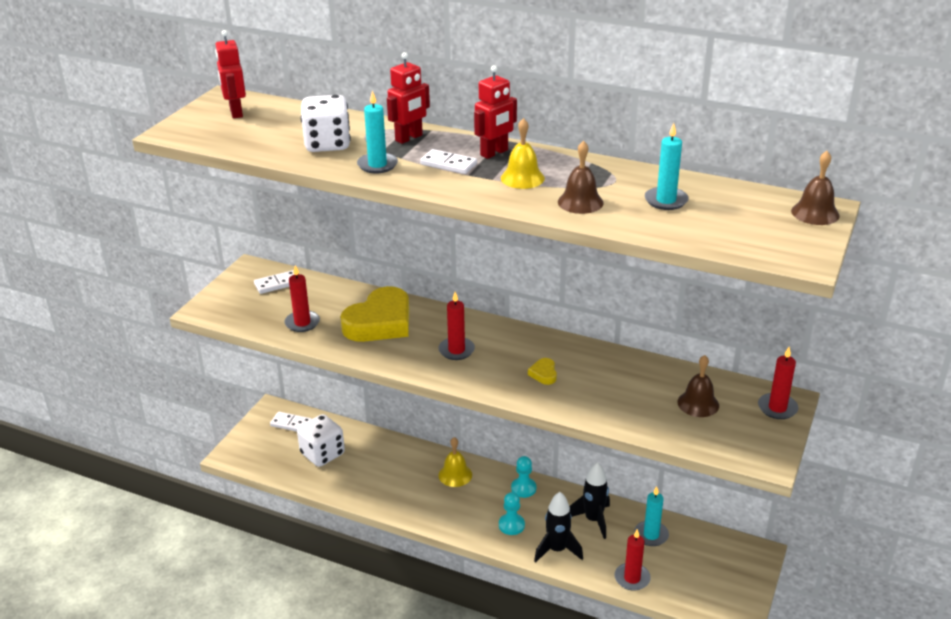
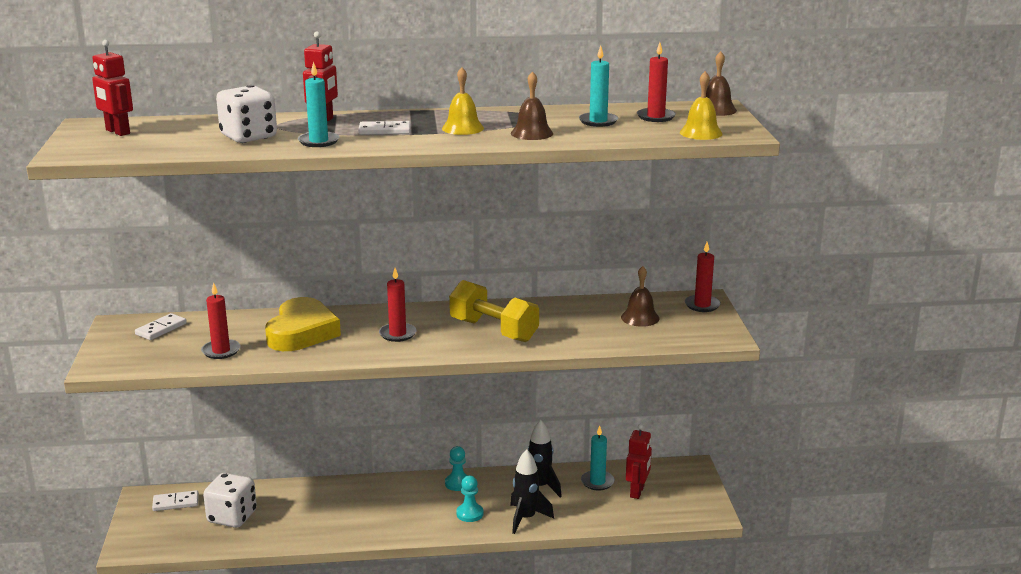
camera: 30 degrees left, 10 degrees down
(455, 475) = (384, 493): yellow bell -> yellow bell (701, 133)
(494, 153) = (416, 118): red robot -> red robot (637, 492)
(544, 374) = (493, 330): yellow heart -> yellow dumbbell
(632, 578) = (607, 517): red candle -> red candle (656, 117)

